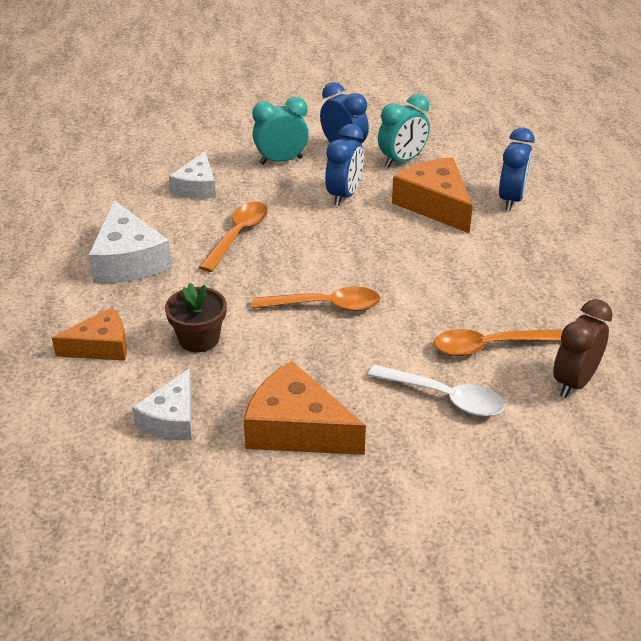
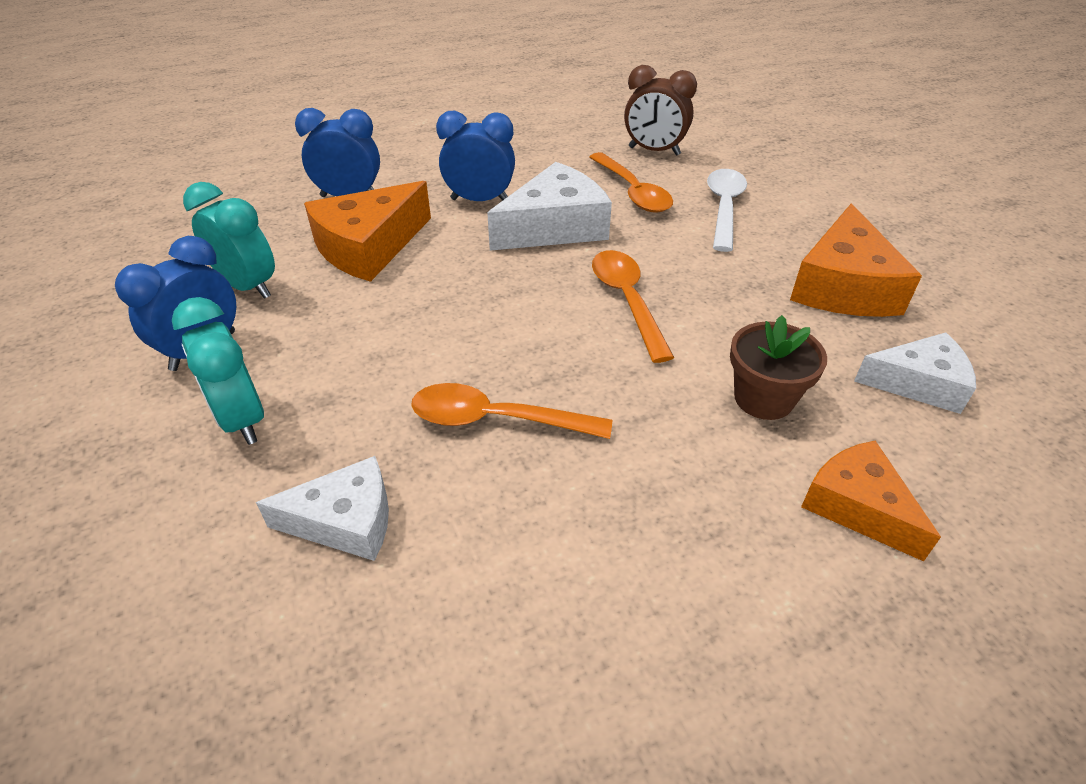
camera: 105 degrees left, 5 degrees up
(128, 260) = (624, 552): white cheese -> white cheese (555, 227)
(344, 195) = (355, 327): blue clock -> blue clock (479, 200)

